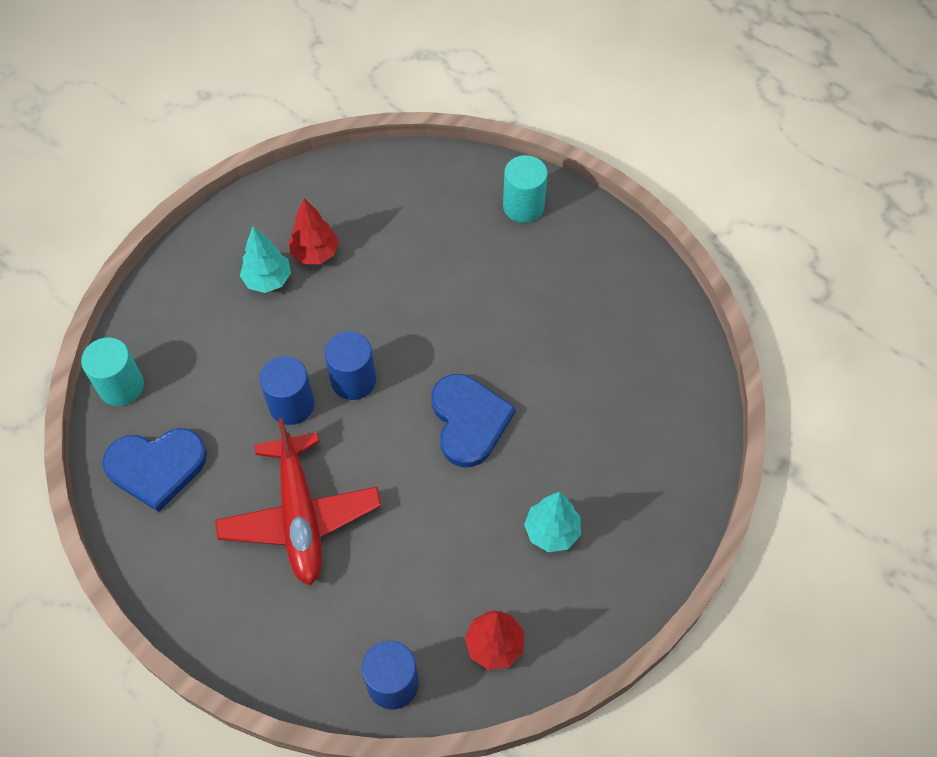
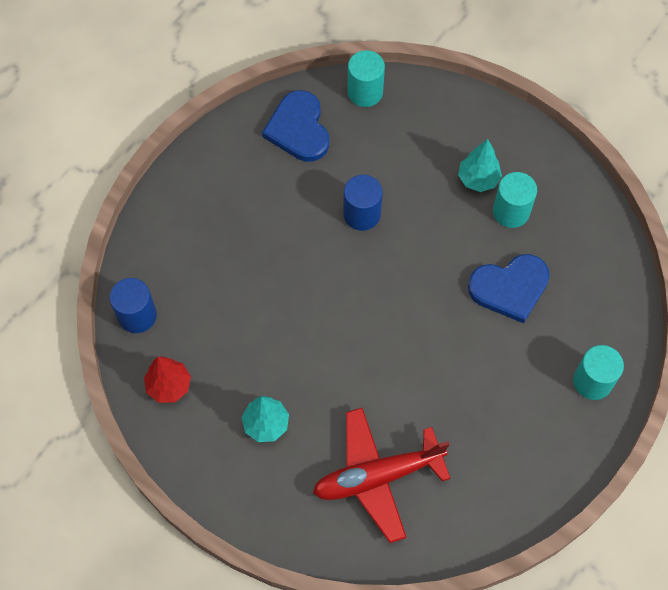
camera: 85 degrees right, 5 degrees up
(300, 516) = (266, 234): red plane -> red plane (377, 476)
(315, 253) = (511, 211): red tree -> turquoise cylinder
(353, 380) = (389, 257): blue cylinder -> none
(469, 421) = (361, 351): blue heart -> blue heart (510, 288)

